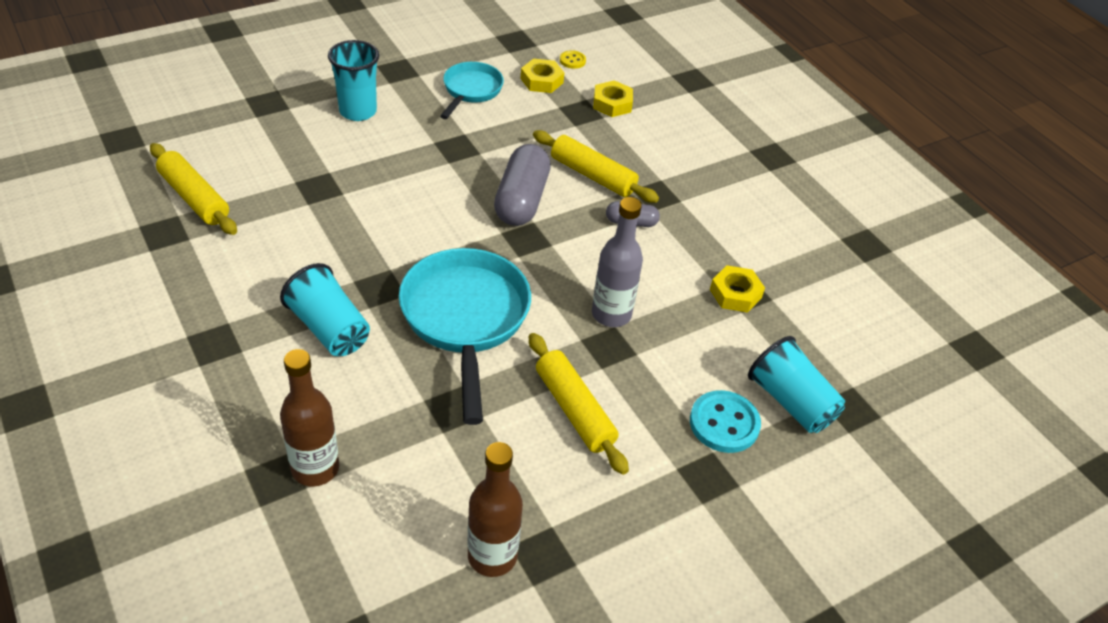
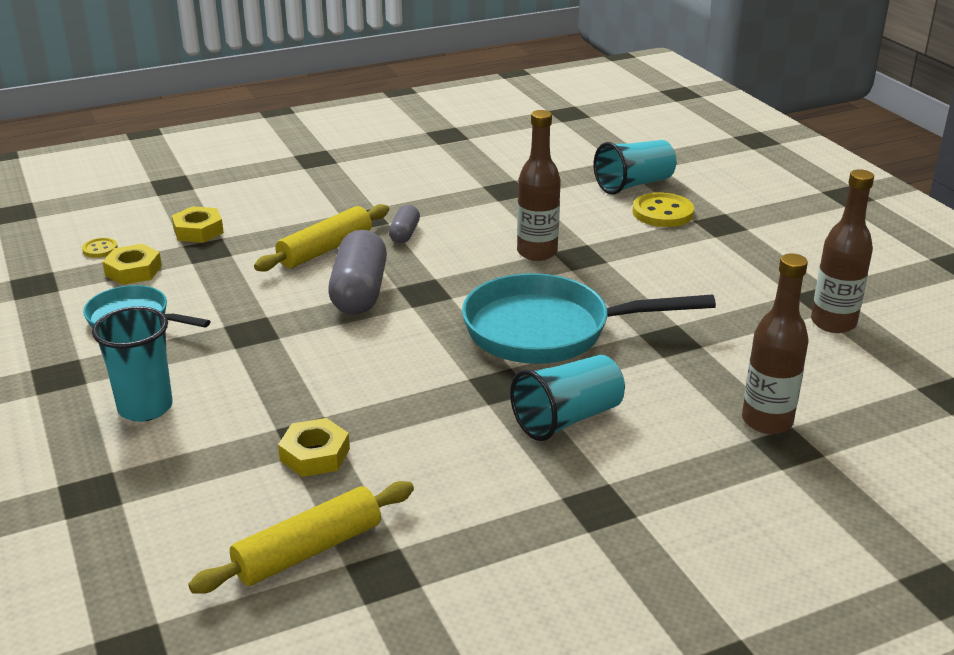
camera: 80 degrees left, 15 degrees down
(521, 200) = (359, 292): grey capsule -> grey capsule turned 75 degrees clockwise
(574, 410) = (660, 277): yellow rolling pin -> none
(611, 314) = (537, 252): grey bottle -> brown bottle
(724, 423) = (662, 213): turquoise button -> yellow button
(735, 294) = (508, 194): yellow nut -> yellow nut (315, 454)

